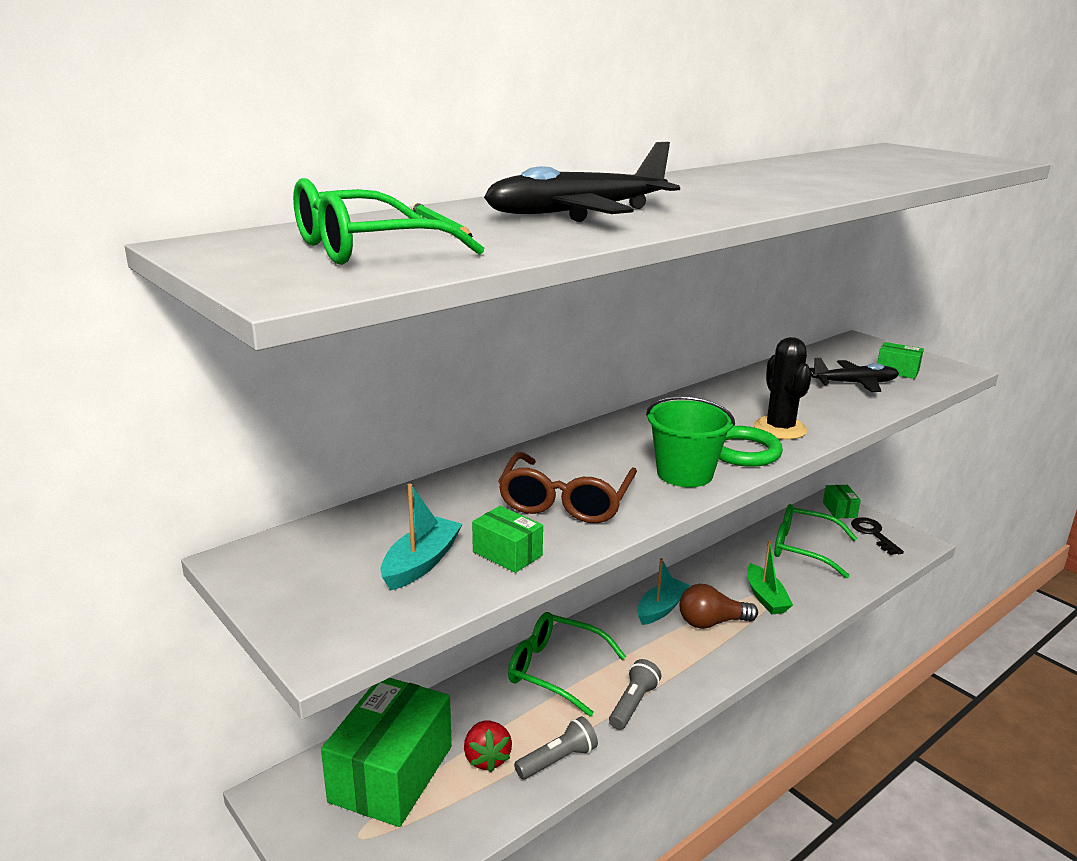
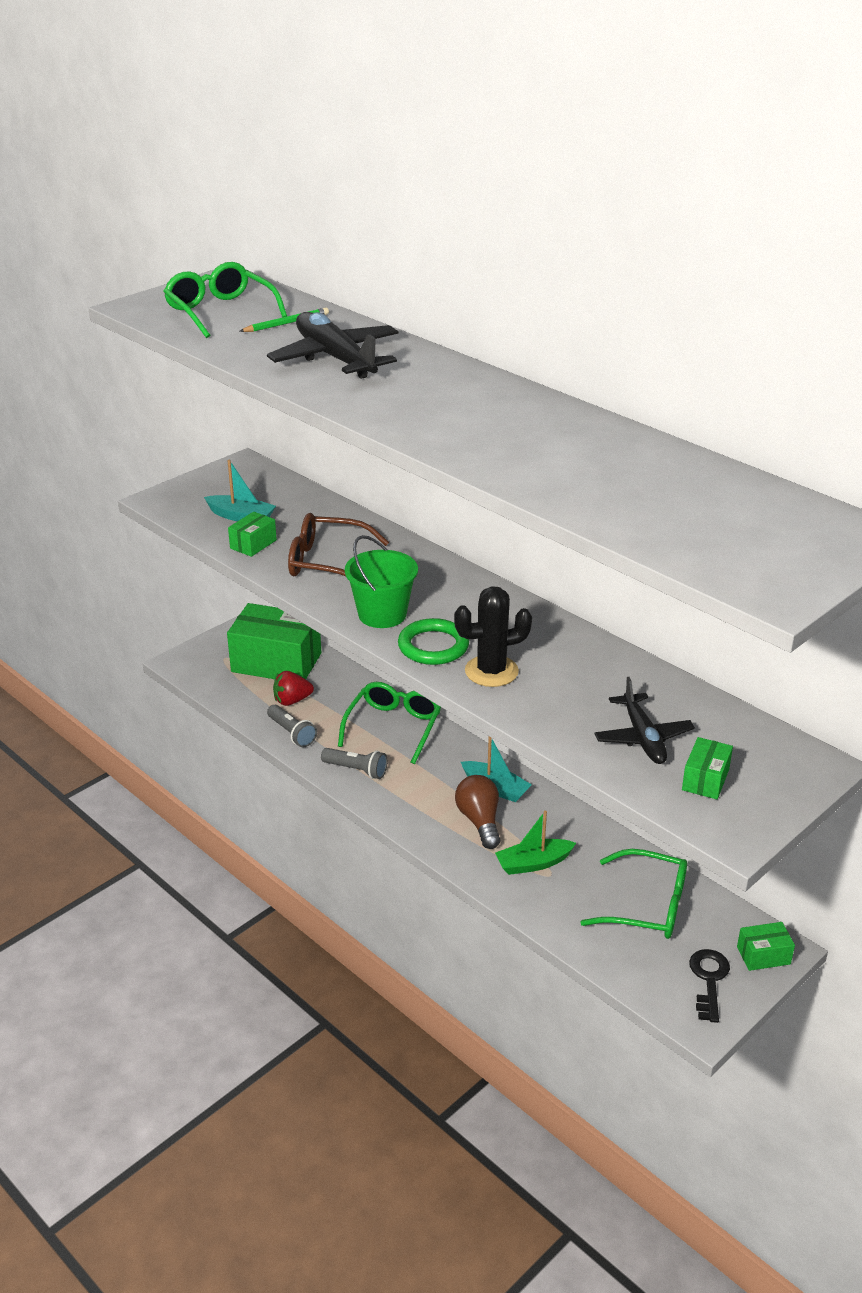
camera: 85 degrees right, 10 degrees up
(803, 548) = (647, 906): green glasses -> green glasses turned 90 degrees clockwise
(873, 534) = (709, 980): black key -> black key turned 60 degrees counterclockwise

